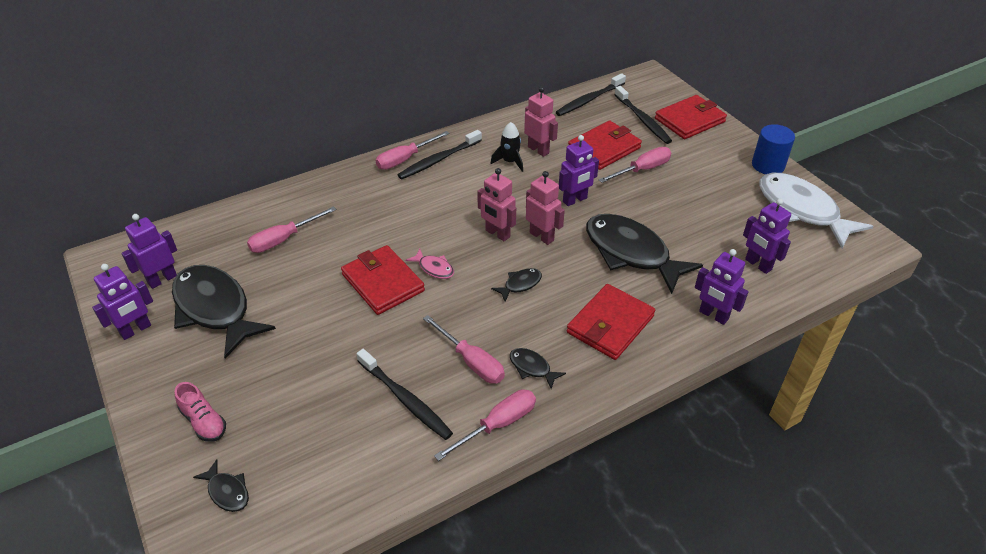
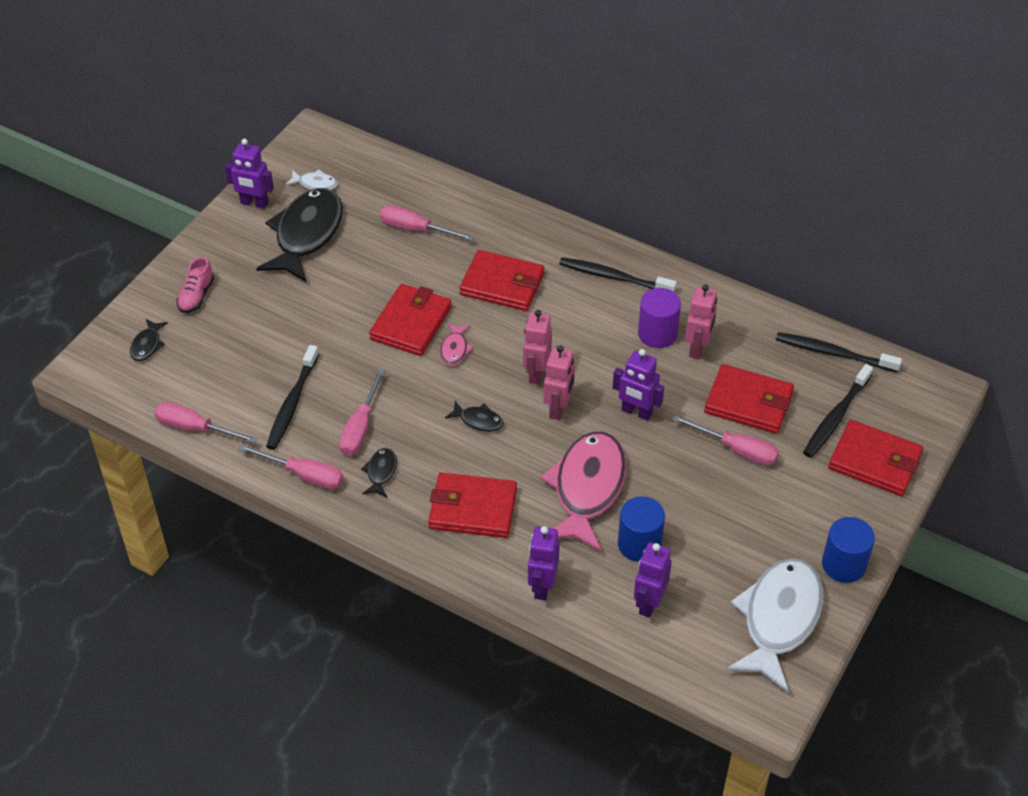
camera: 60 degrees right, 5 degrees up
(162, 279) = (315, 184): purple robot -> white fish
(391, 216) = (502, 284): none -> red wallet
(405, 159) = (594, 252): pink screwdriver -> pink screwdriver (195, 428)
(510, 162) = (657, 333): black rocket -> purple cylinder
(631, 253) = (587, 489): black fish -> pink fish
(700, 247) = (639, 544): none -> blue cylinder

